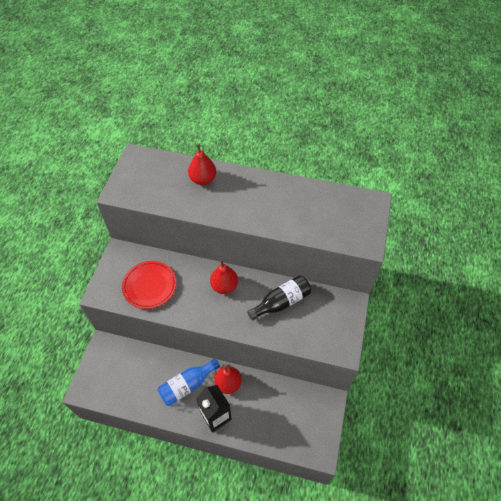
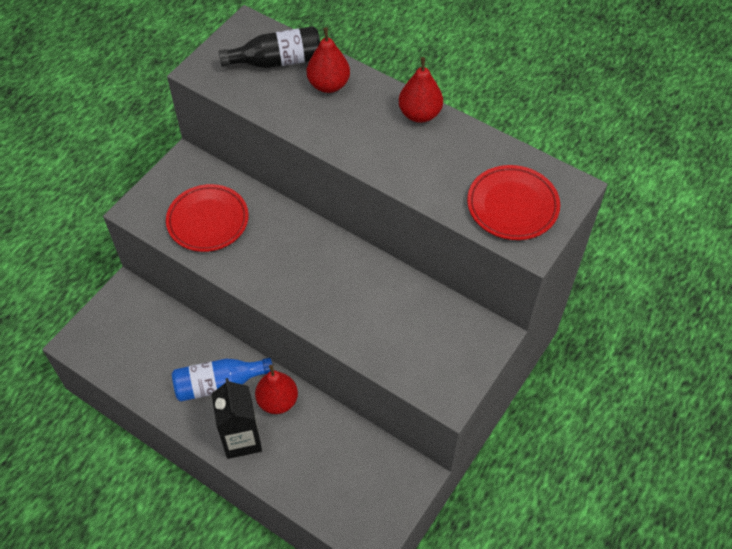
camera: 20 degrees right, 0 degrees up
(224, 286) = (313, 253): red pear -> red pear (420, 114)
(281, 302) = (386, 301): black bottle -> black bottle (277, 61)
(345, 223) = (512, 206): none -> red plate

